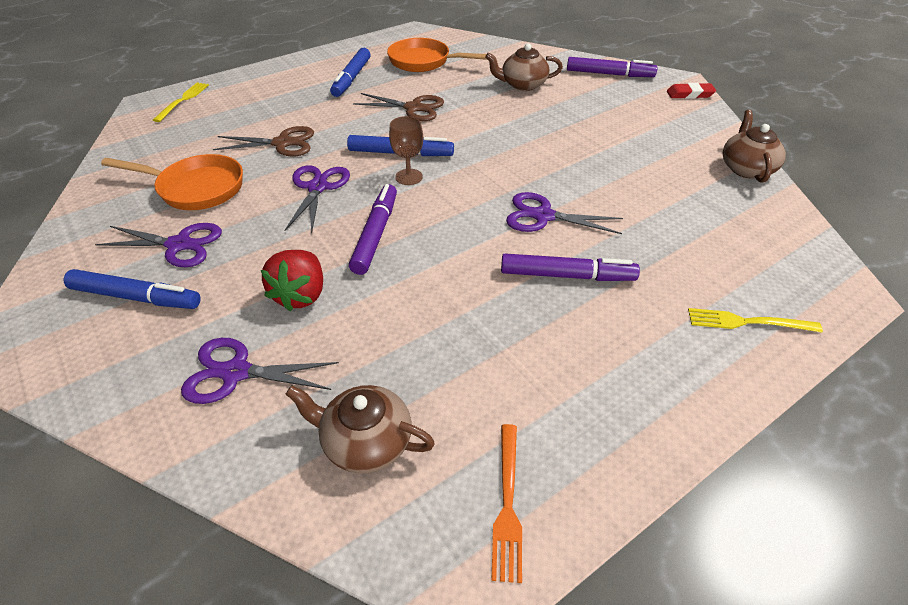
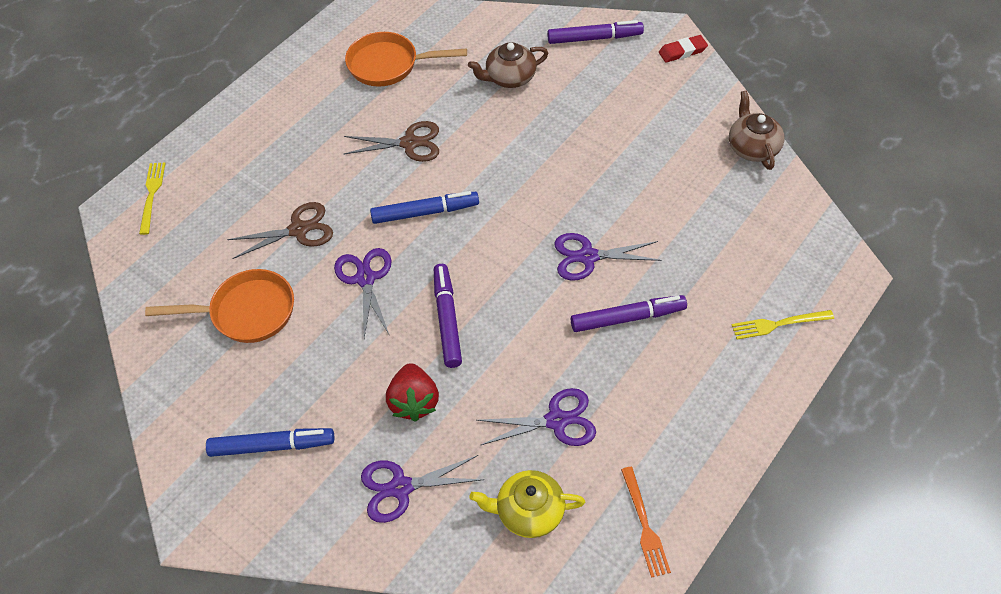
camera: 15 degrees left, 10 degrees up
(179, 244) = (273, 381): purple scissors -> purple scissors (556, 420)
(352, 78) = (321, 112): blue marker -> none
(365, 441) = (528, 511): brown teapot -> yellow teapot
(409, 177) = (446, 242): brown goblet -> none

